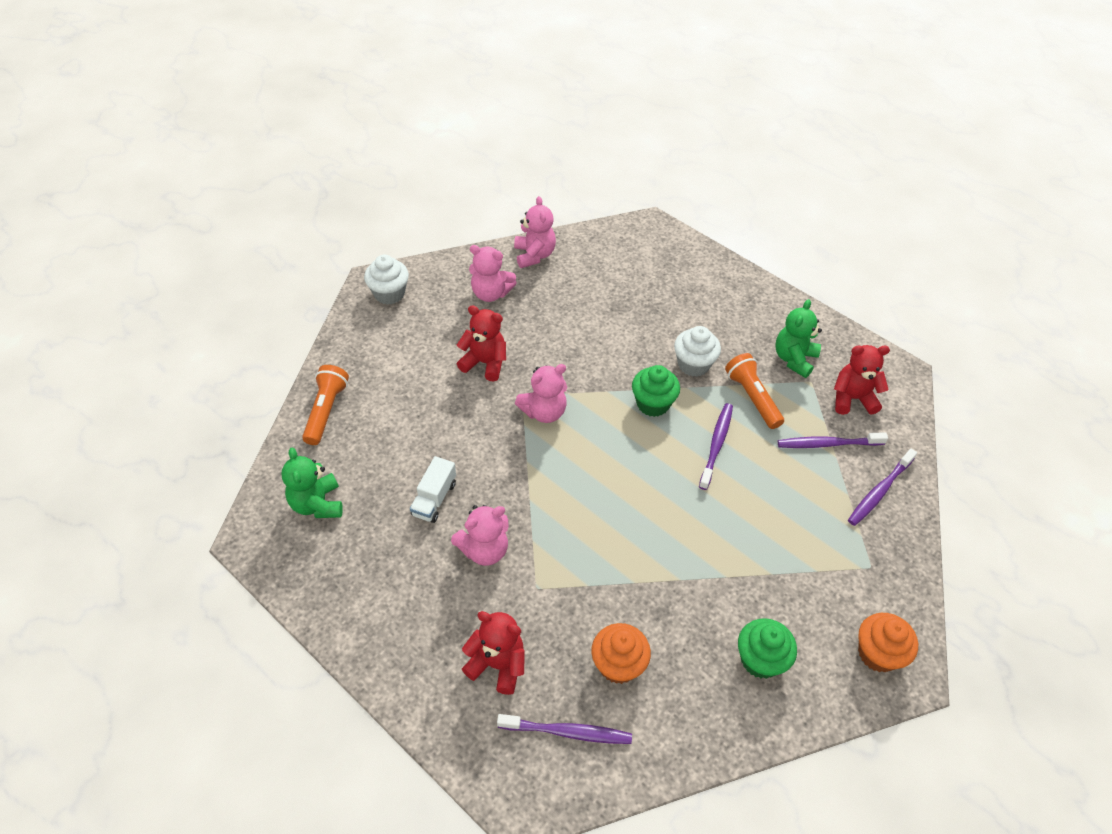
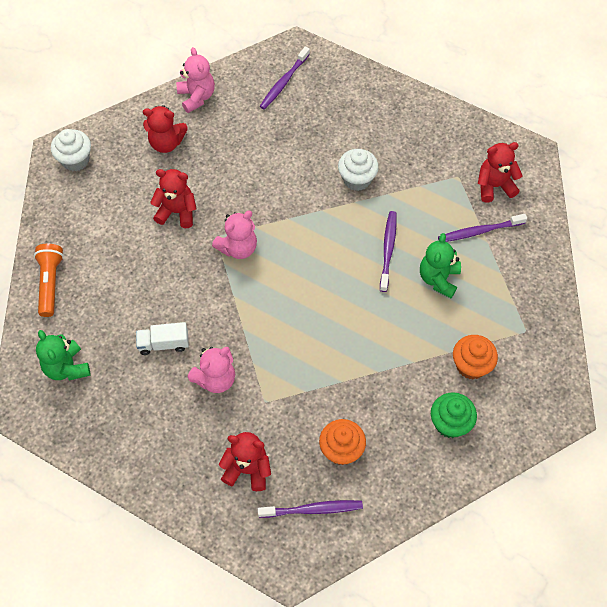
camera: 10 degrees left, 10 degrees up
(434, 499) = (164, 343): white truck -> white truck turned 75 degrees clockwise
(491, 293) = (166, 143): pink teddy bear -> red teddy bear
(653, 404) = (329, 222): green cupcake -> none
(752, 397) = (411, 201): orange flashlight -> none
(794, 359) = (441, 158): green teddy bear -> green teddy bear (438, 279)
(877, 653) = (538, 400): orange cupcake -> orange cupcake (471, 365)
(879, 491) = (525, 266): purple toothbrush -> purple toothbrush (283, 82)

